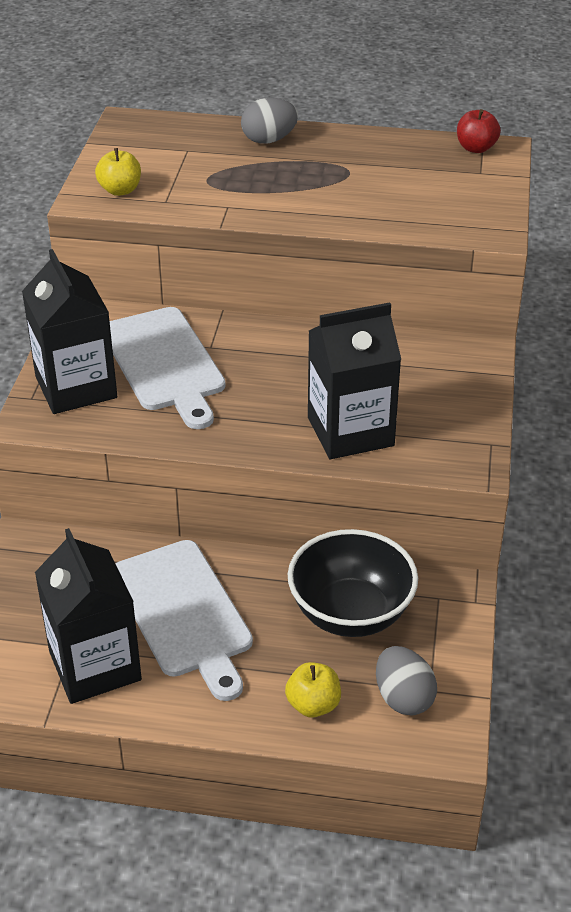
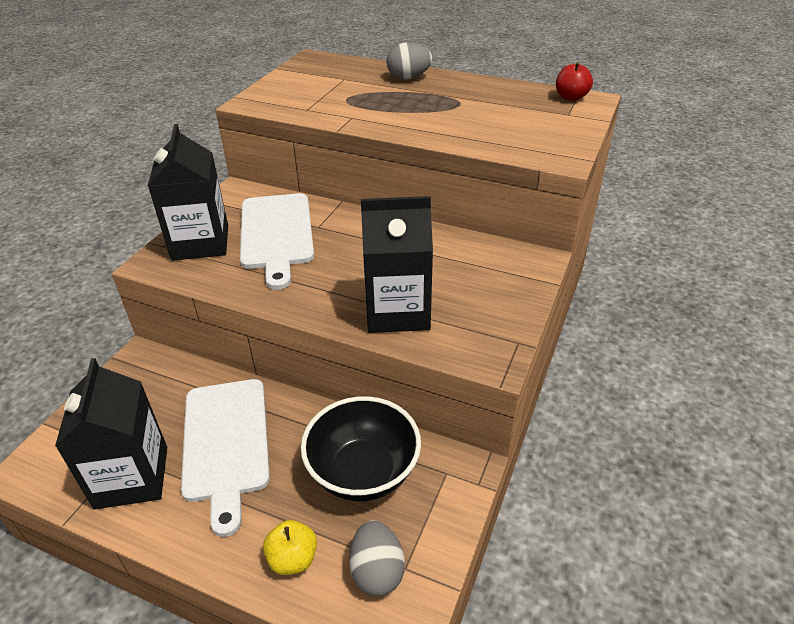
camera: 15 degrees right, 0 degrees up
(120, 190) = (278, 99): yellow apple -> none

